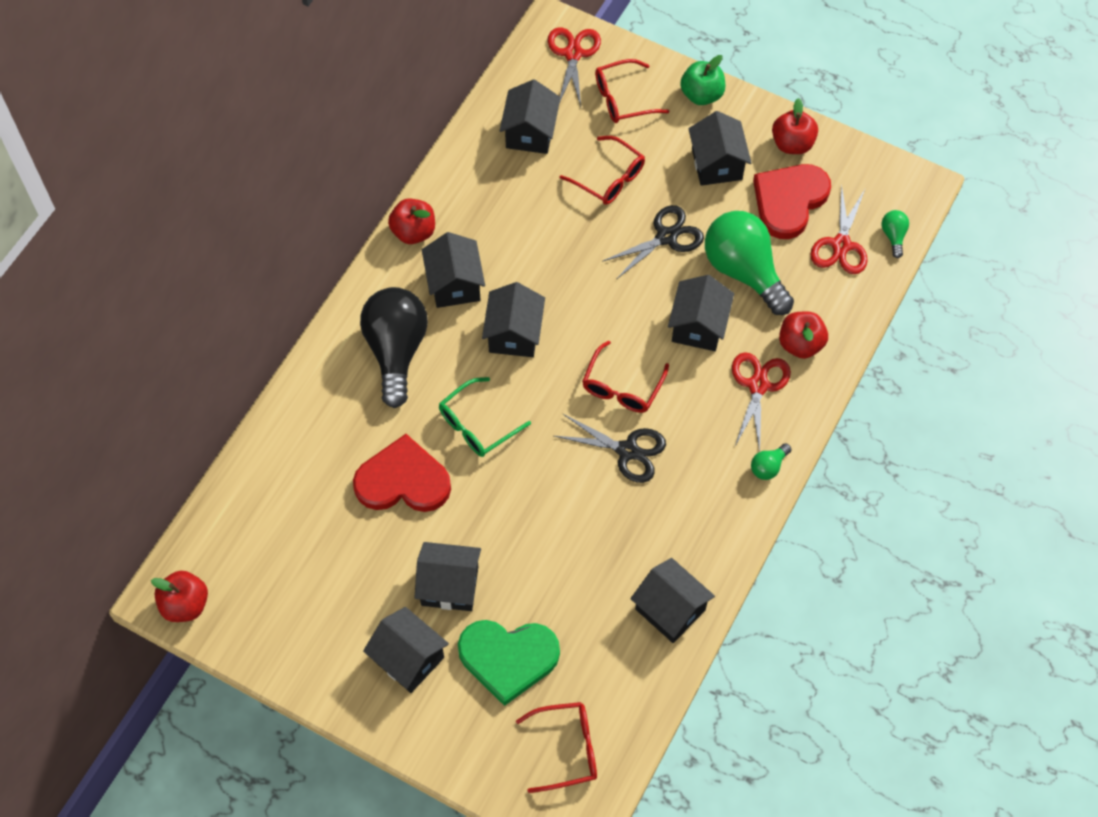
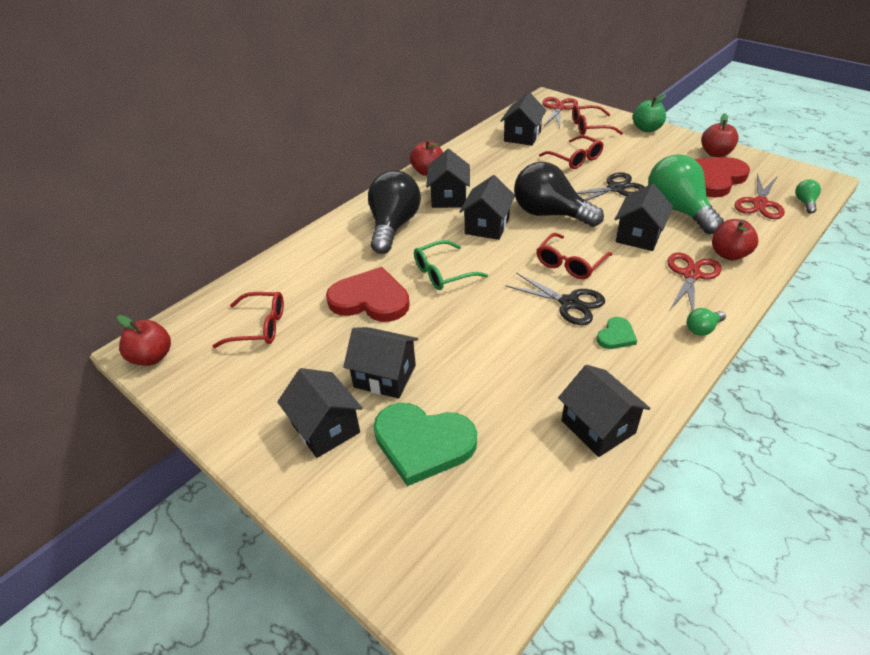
camera: 15 degrees right, 20 degrees down
(566, 749) = (464, 542): red glasses -> red glasses (259, 327)
(589, 300) = (550, 214): none -> black light bulb
(680, 491) = (616, 336): none -> green heart
(716, 164) = (657, 158): black house -> none

